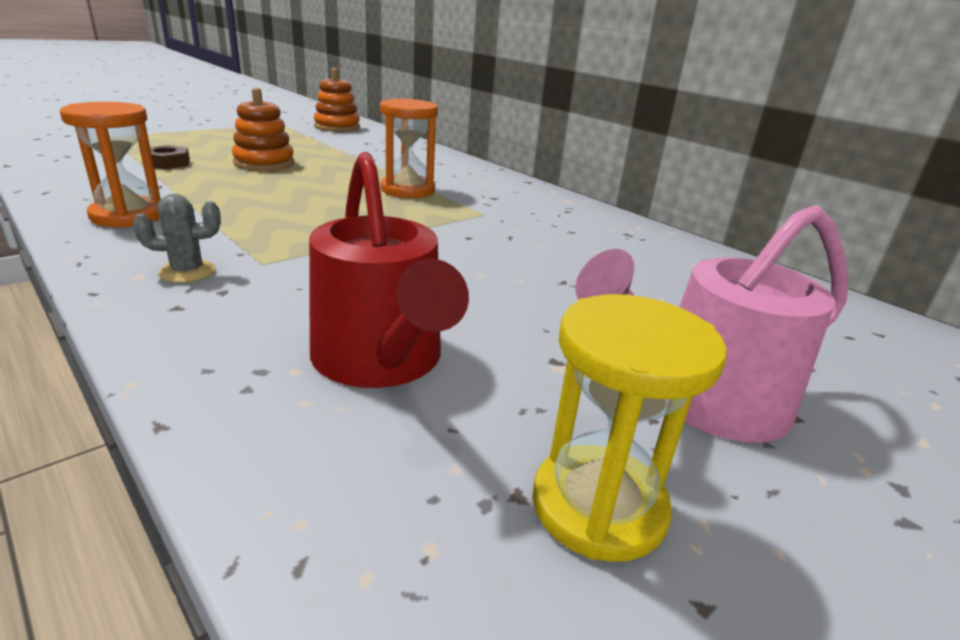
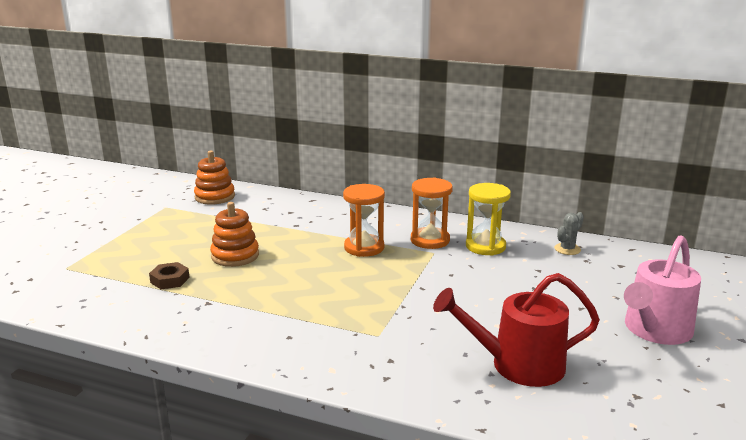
camera: 25 degrees left, 5 degrees down
(128, 216) = (242, 333): orange hourglass -> orange hourglass (430, 240)
(187, 272) = (352, 356): grey cactus -> grey cactus (567, 249)
(381, 360) = (518, 365): red watering can -> red watering can turned 135 degrees clockwise
(598, 506) = (664, 388): yellow hourglass -> yellow hourglass (485, 246)

